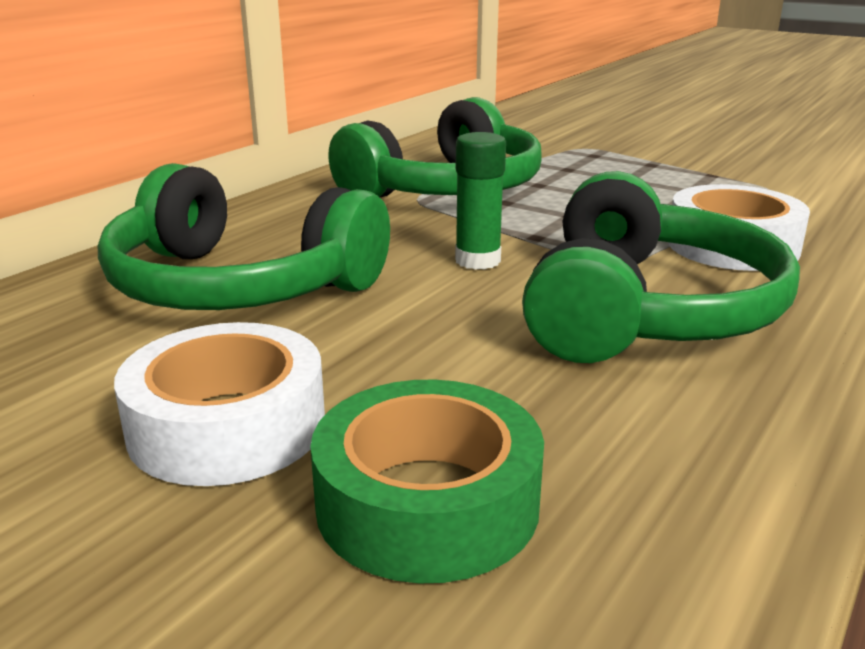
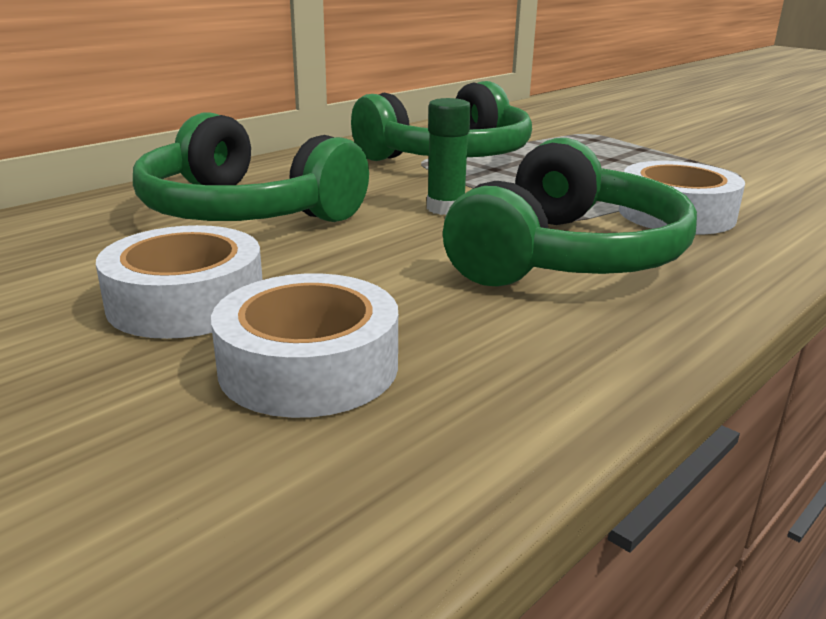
camera: 10 degrees right, 0 degrees up
(427, 503) = (309, 366): green tape -> white tape

